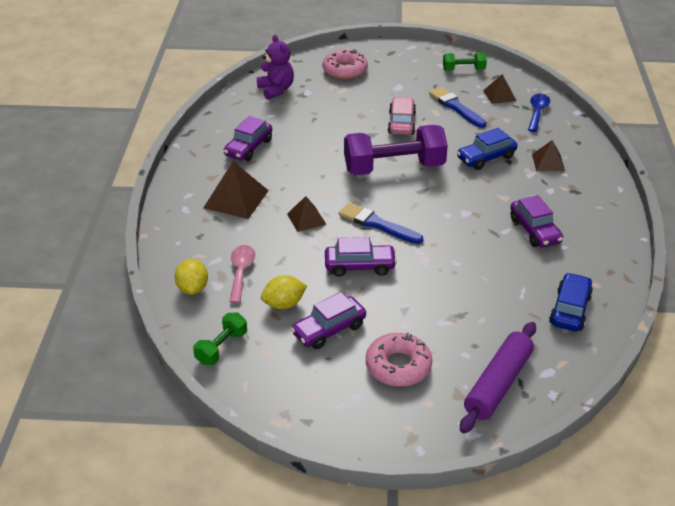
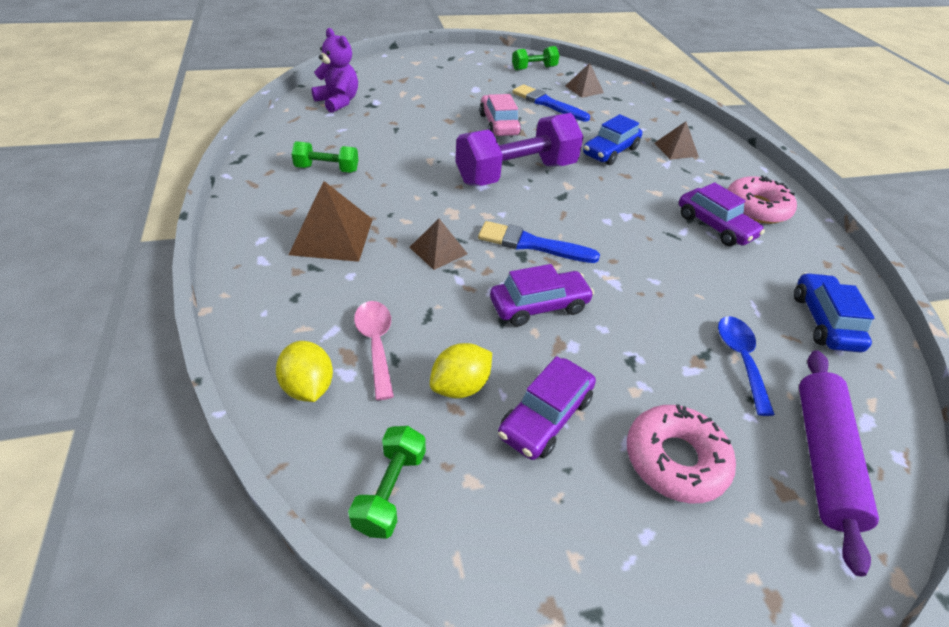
camera: 20 degrees left, 5 degrees up
(249, 148) = (327, 169): purple car -> green dumbbell
(345, 70) = (409, 77): pink donut -> pink donut (756, 208)
(537, 112) = (631, 102): blue spoon -> blue spoon (740, 359)

